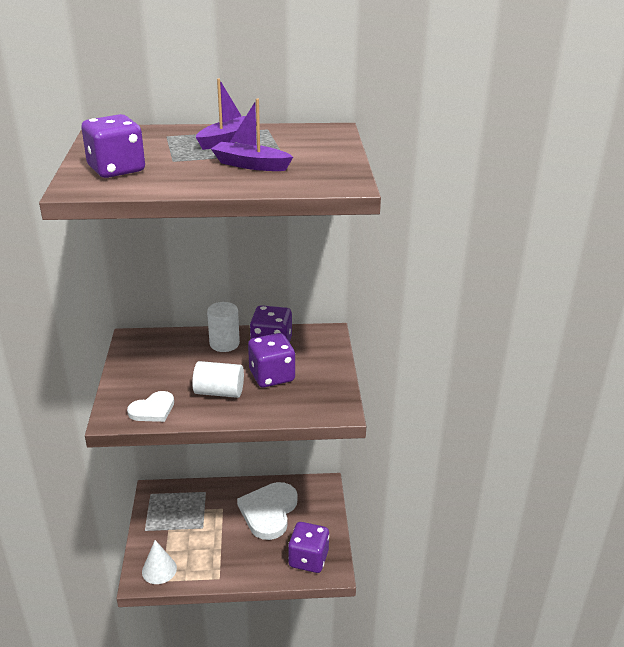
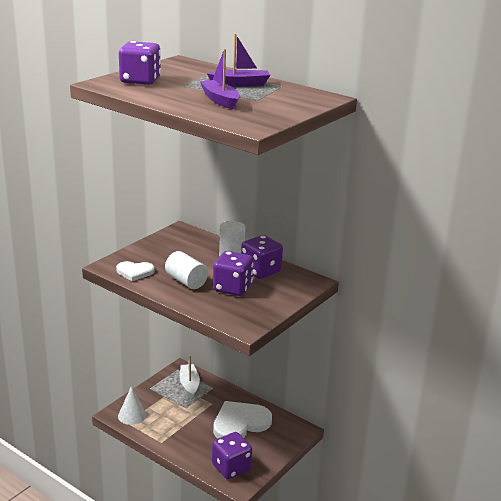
camera: 40 degrees right, 5 degrees down
(179, 502) = (189, 384): none -> white boat

